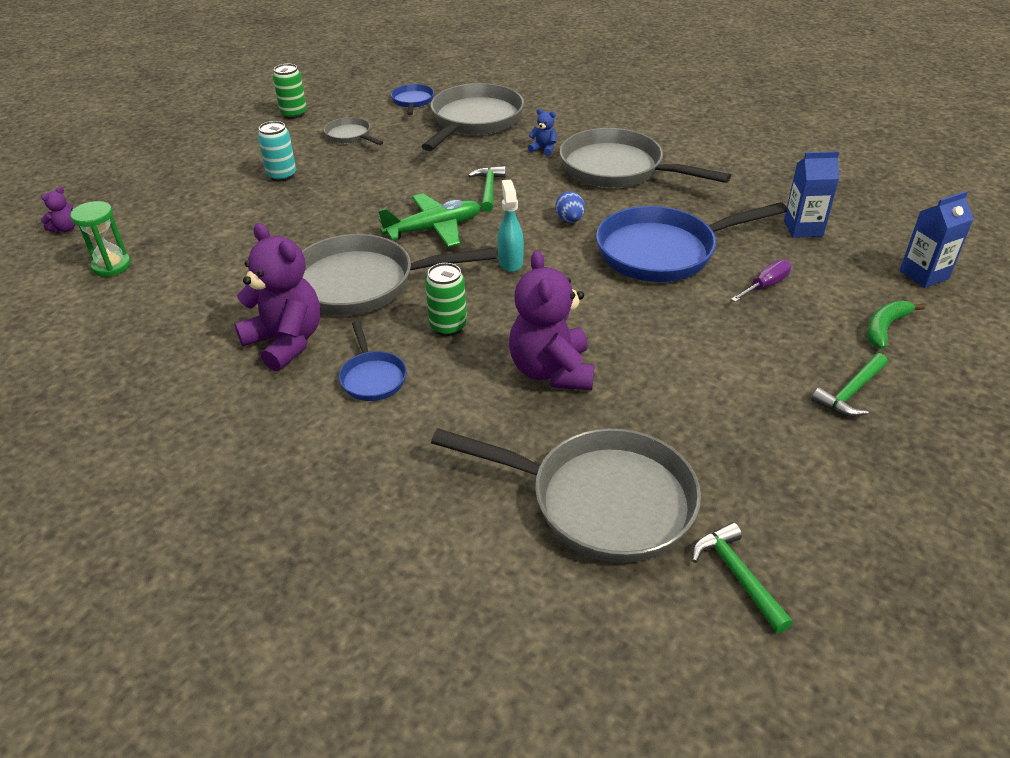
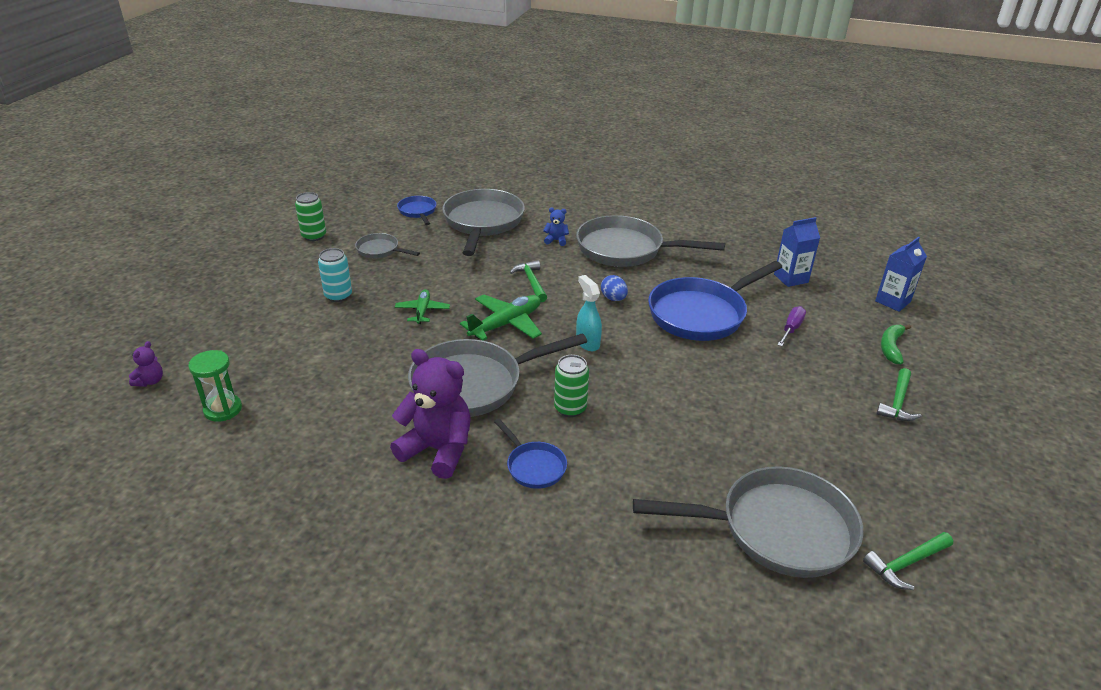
camera: 20 degrees left, 5 degrees down
(355, 202) = (422, 311): none -> green plane
(551, 371) = (676, 430): purple teddy bear -> none
(737, 576) = (906, 564): green hammer -> green hammer turned 75 degrees counterclockwise

